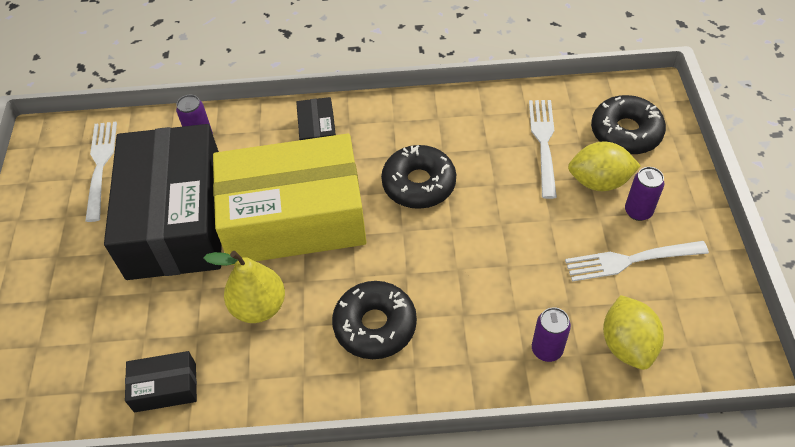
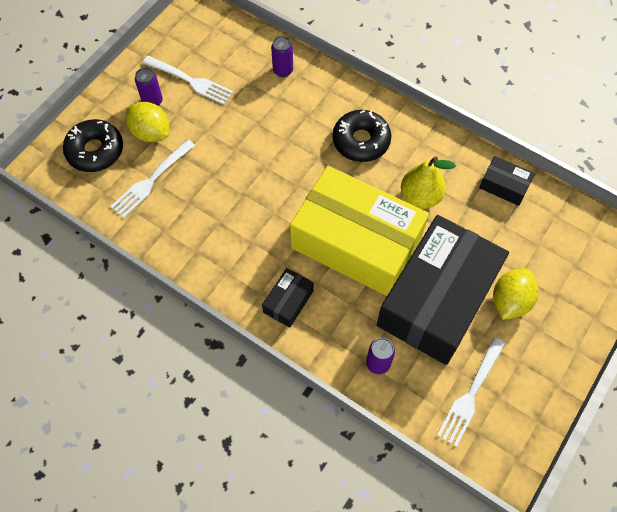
camera: 145 degrees left, 10 degrees up
(419, 184) = (257, 209): black donut -> none
(627, 344) = (241, 47): yellow lemon -> yellow lemon (510, 301)

